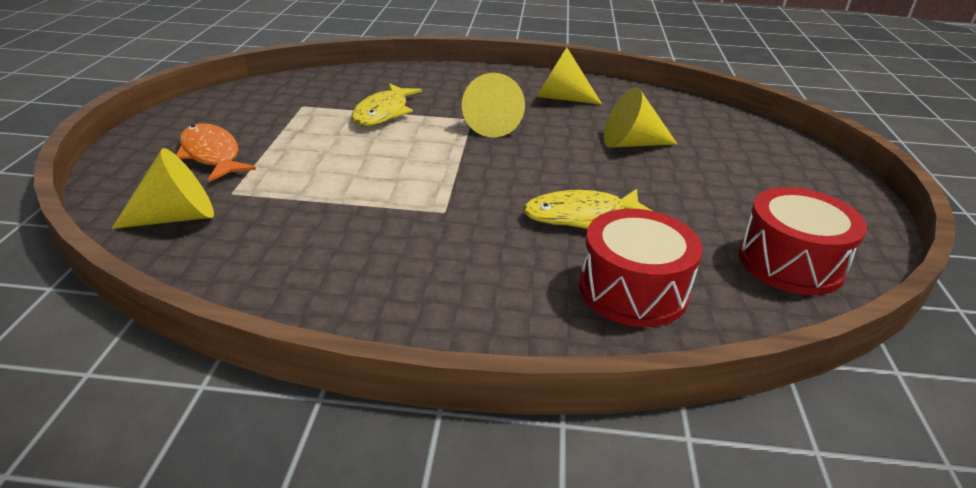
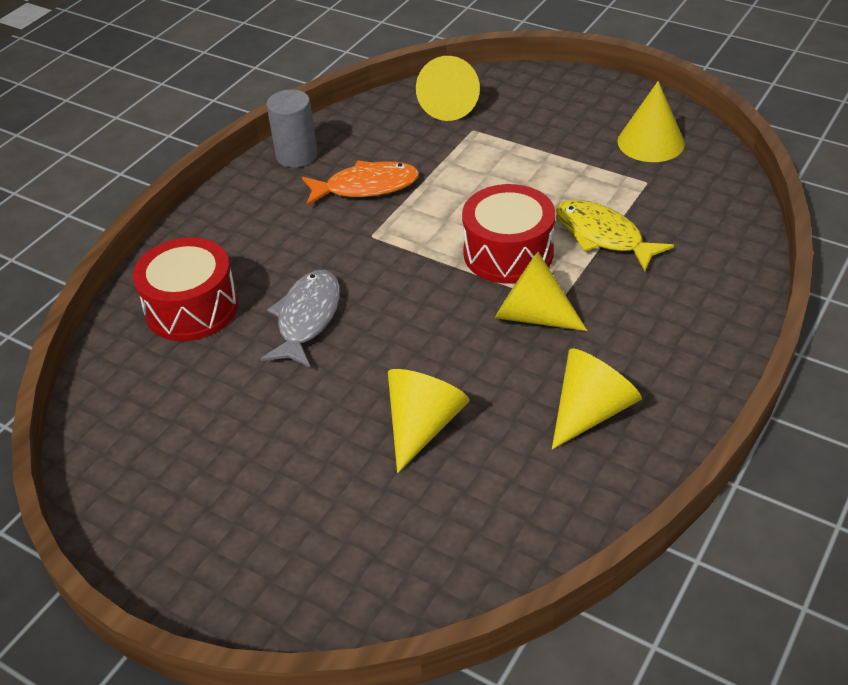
camera: 120 degrees right, 10 degrees up
(212, 155) = (549, 122): orange fish -> orange fish (366, 187)
(241, 109) = (650, 142): none -> yellow cone
(316, 305) = (296, 155): none -> grey cylinder
(580, 216) = (307, 318): yellow fish -> grey fish
(790, 262) = (139, 431): red drum -> red drum (508, 253)

